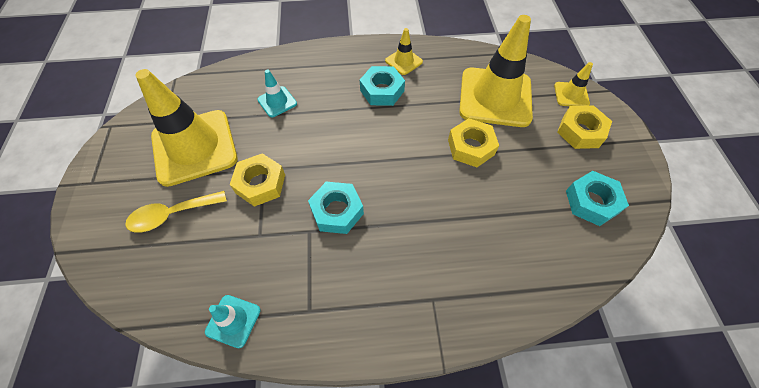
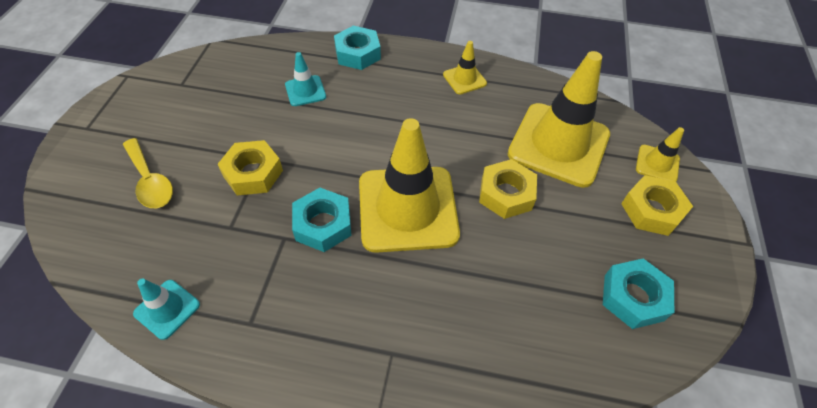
camera: 15 degrees right, 5 degrees down
(172, 215) = (150, 181): yellow spoon -> yellow spoon turned 120 degrees counterclockwise
(194, 147) = (201, 118): yellow traffic cone -> yellow traffic cone (407, 208)
(382, 91) = (426, 106): turquoise nut -> turquoise nut (357, 53)

